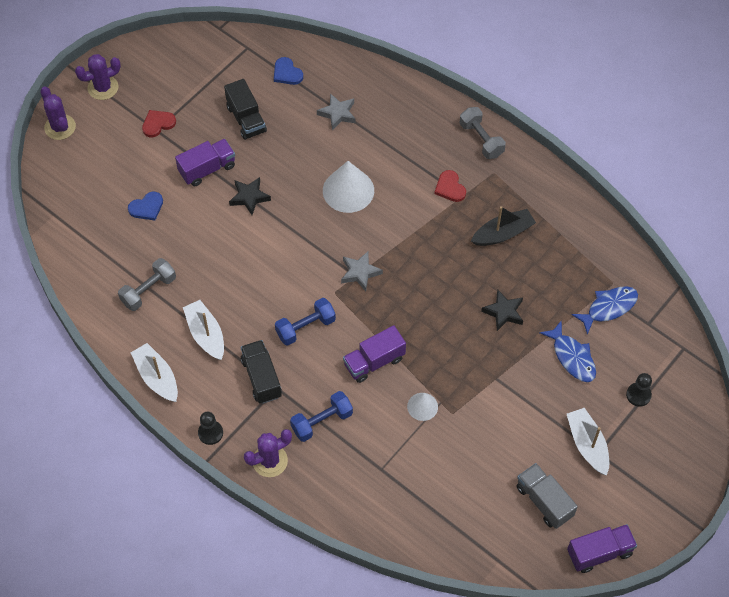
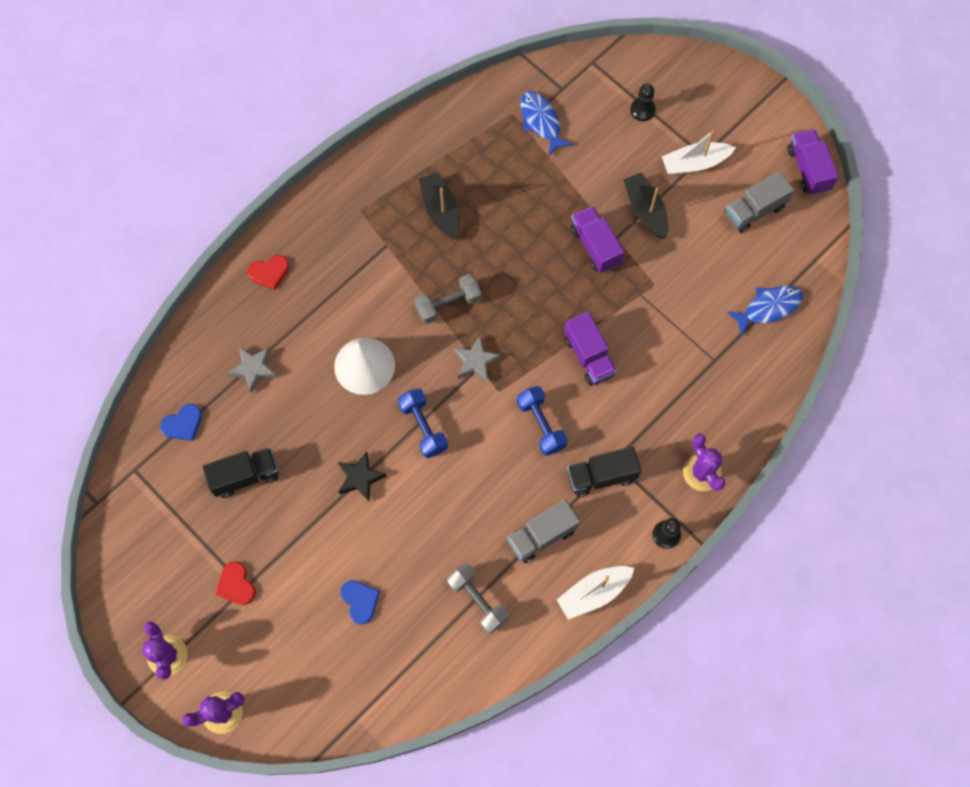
camera: 85 degrees left, 10 degrees up
(206, 334) = (542, 535): white boat -> grey truck
(207, 169) = (313, 526): purple truck -> purple truck (595, 246)
(322, 421) = (658, 416): blue dumbbell -> blue dumbbell (423, 427)
(422, 406) = (645, 313): white cone -> none
(450, 188) = (374, 257): red heart -> red heart (269, 272)
(481, 140) = (314, 217): grey dumbbell -> grey dumbbell (448, 304)
(504, 312) = (538, 221): black star -> none
(529, 402) = (645, 210): none -> black boat
(572, 357) = (596, 163): blue fish -> blue fish (768, 308)

